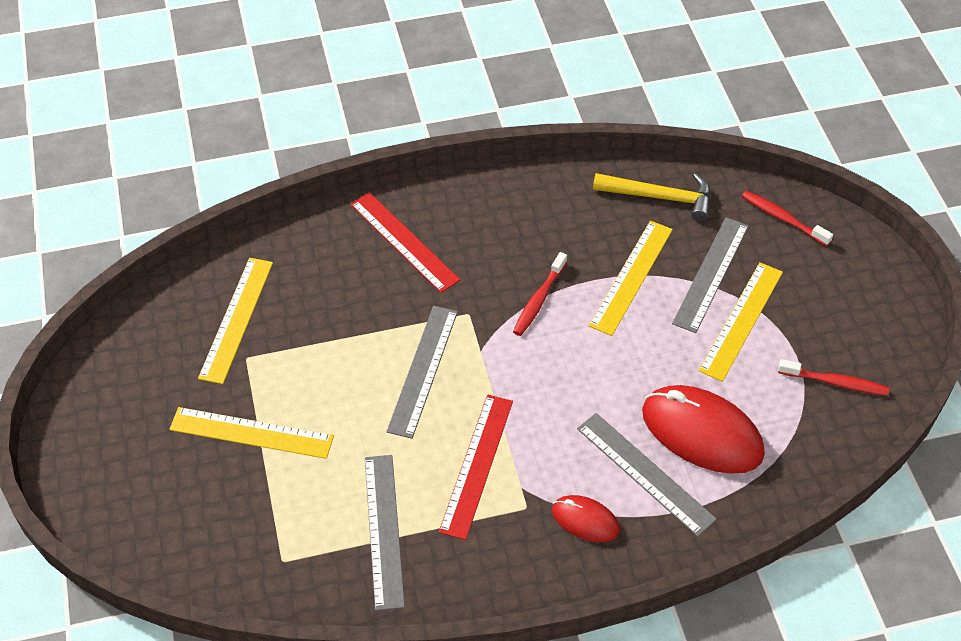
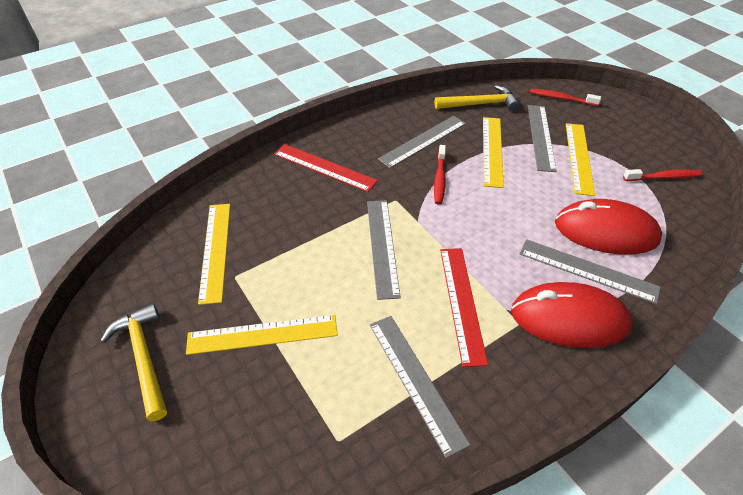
camera: 20 degrees left, 5 degrees down
(128, 420) = (144, 358): none -> yellow hammer
(548, 236) = (423, 141): none -> grey ruler
(585, 520) = (569, 318): red mouse -> red mouse, size x1.90

